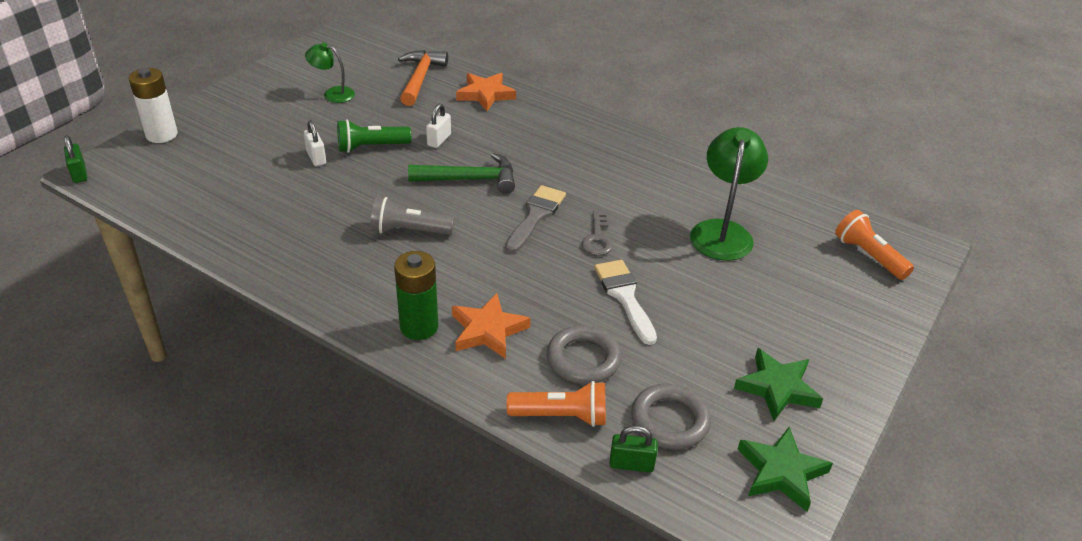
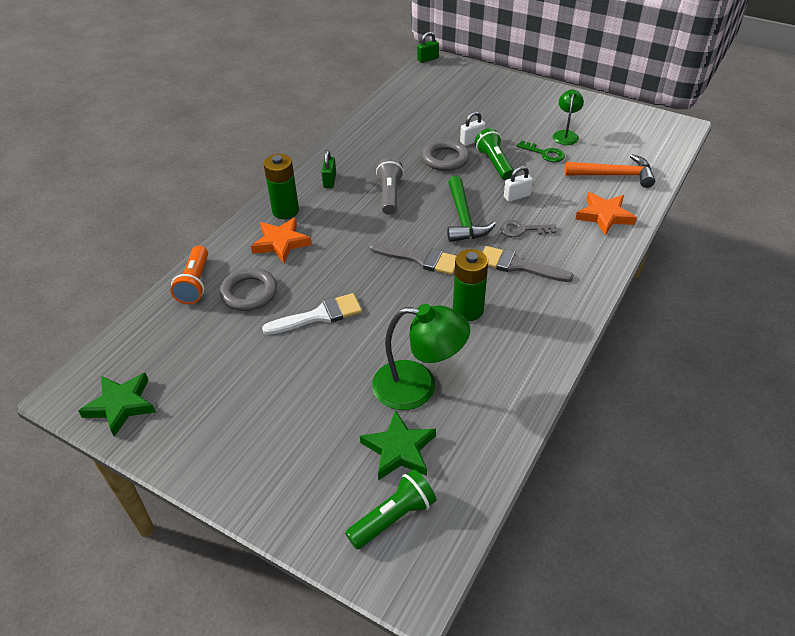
camera: 90 degrees right, 5 degrees up
(161, 135) = (480, 76): white battery -> none
(365, 112) = (544, 153): none -> green key
(439, 140) = (517, 196): white padlock -> white padlock turned 45 degrees counterclockwise
(554, 154) = (518, 266): none -> grey brush
(597, 238) = (394, 297): grey key -> grey key (522, 230)
(618, 191) = (468, 310): none -> green battery
(631, 464) = (146, 319): green padlock -> green padlock (329, 181)
(670, 420) = (182, 341): grey ring -> grey ring (445, 159)
(777, 388) = (207, 411): green star -> green star (399, 449)
(868, 256) = (393, 517): orange flashlight -> green flashlight

